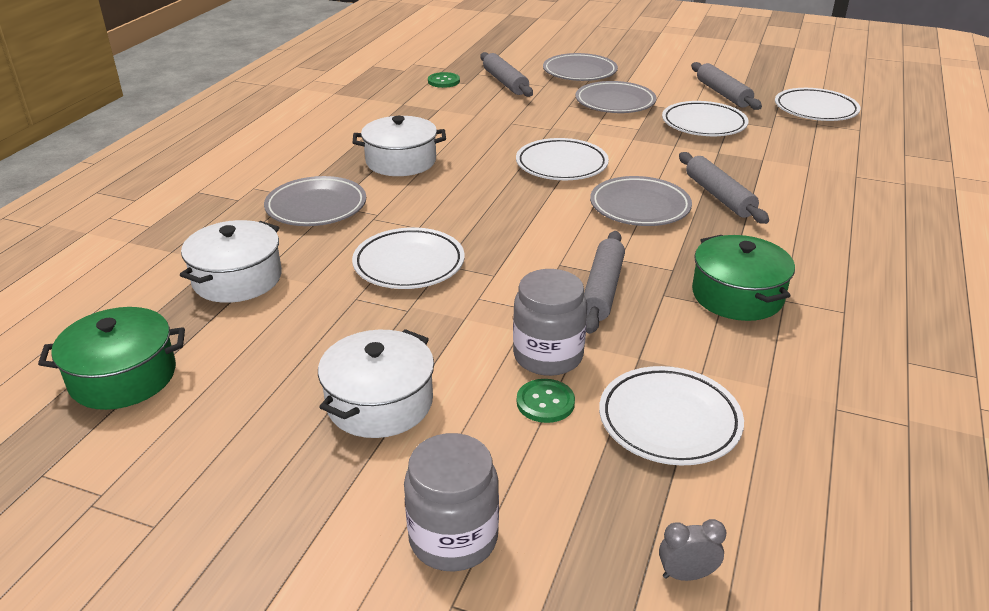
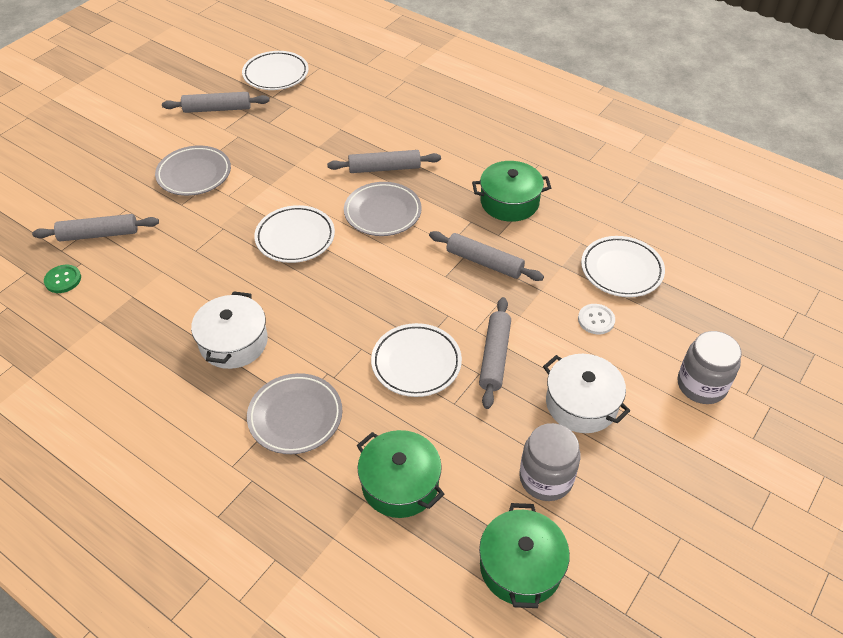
camera: 75 degrees left, 15 degrees up
(237, 279) = (400, 484): white pot -> green pot
(439, 318) = (494, 357): none -> grey rolling pin
(545, 402) = (596, 320): green button -> white button
(548, 356) = (550, 308): grey jar -> grey jar (546, 478)
(579, 72) = (111, 178): grey plate -> none
(686, 574) = (731, 298): grey clock -> none
(703, 124) = (267, 138): white plate -> none

